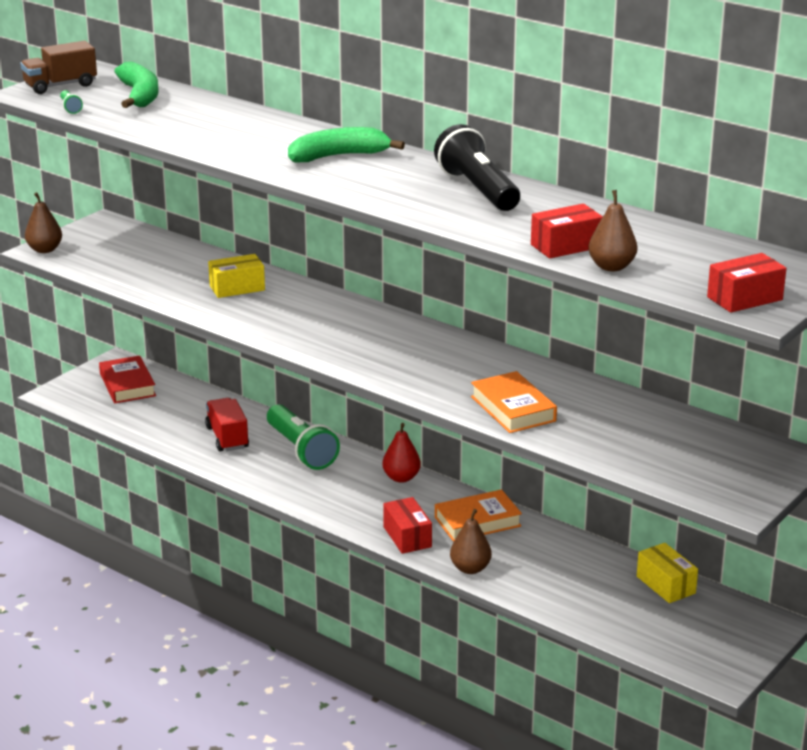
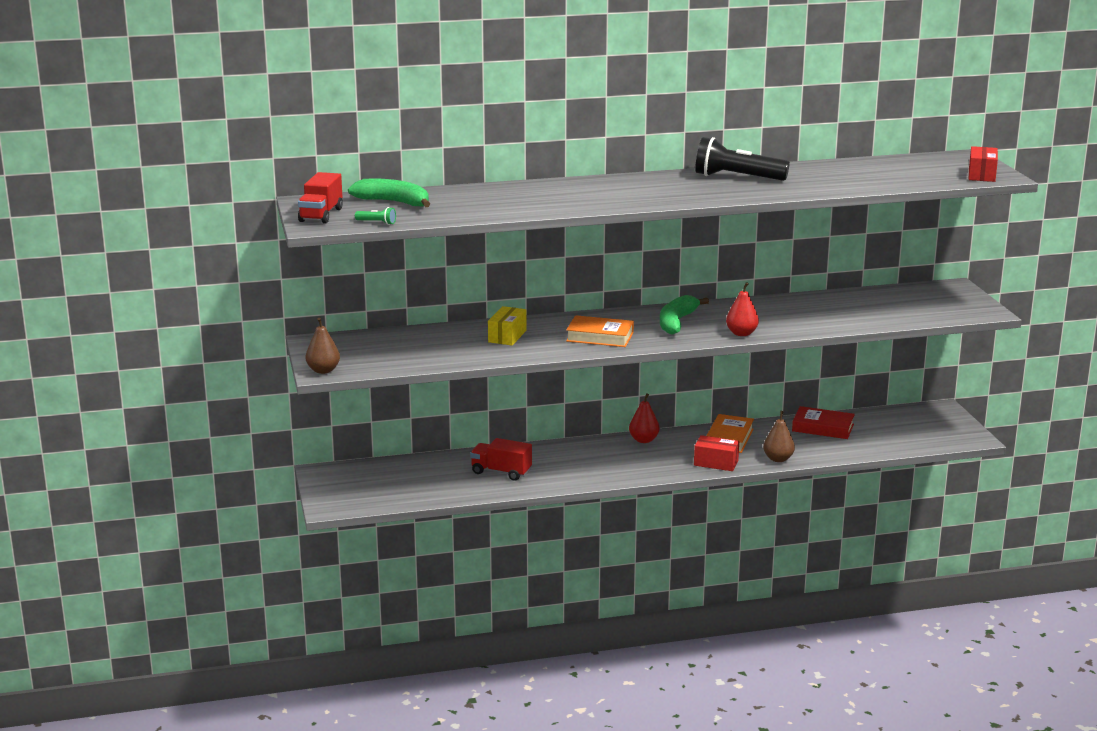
camera: 50 degrees left, 5 degrees down
(60, 86) = (321, 215): brown truck -> red truck
(127, 385) = (363, 479): red book -> red book (823, 428)
(301, 450) = (558, 456): green flashlight -> none
(339, 156) = (619, 189): green banana -> green banana (677, 322)
(424, 388) = (741, 333): none -> red pear
(513, 409) = (803, 322): orange book -> orange book (600, 337)
(565, 246) = (854, 184): red box -> none
(611, 267) = (899, 184): brown pear -> none
(665, 585) = (869, 417): yellow box -> none

